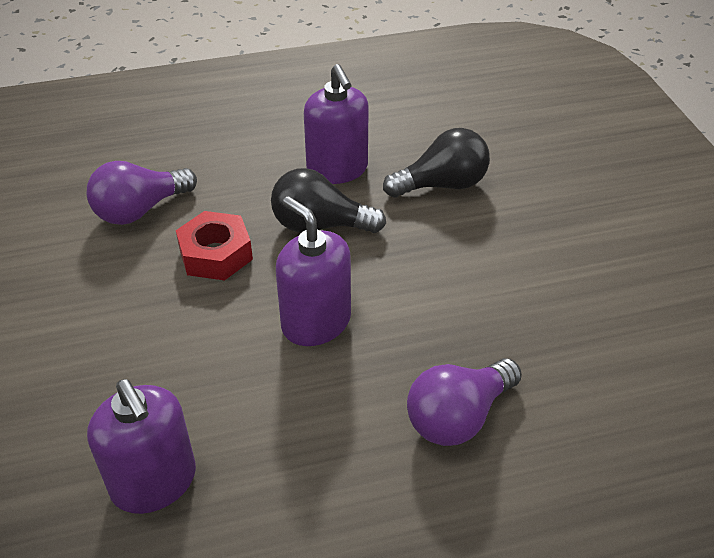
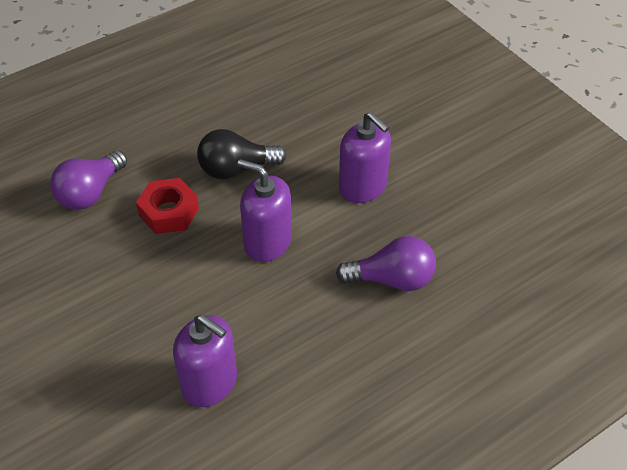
camera: 20 degrees left, 5 degrees up
(337, 169) = (228, 120): purple soap dispenser -> purple soap dispenser (363, 187)
(442, 185) = (312, 113): black light bulb -> none
(458, 417) = (392, 279): purple light bulb -> purple light bulb turned 120 degrees counterclockwise

